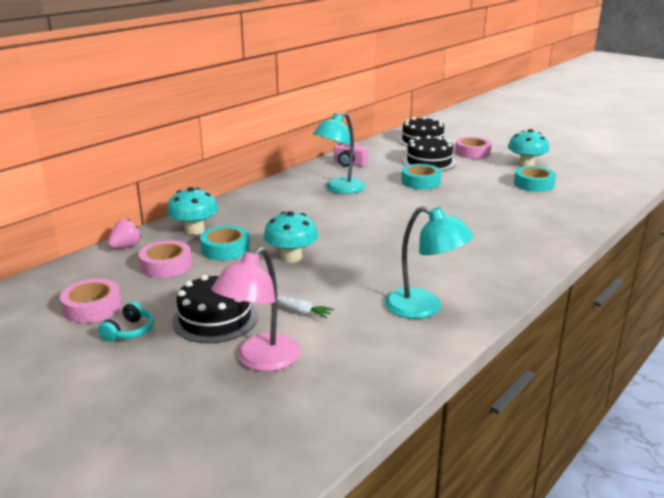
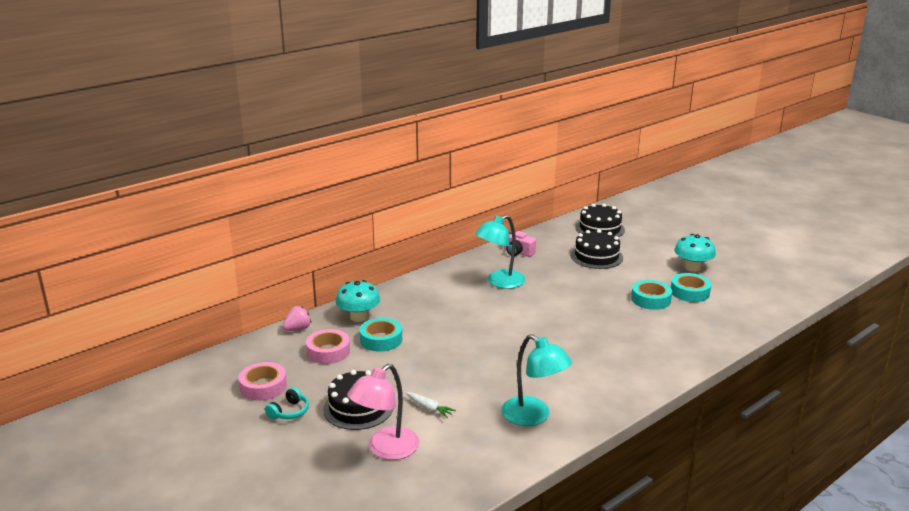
camera: 10 degrees right, 0 degrees up
(291, 257) = (435, 354): turquoise mushroom -> none
(420, 182) = (579, 280): turquoise tape -> turquoise tape (650, 299)
(472, 152) = (645, 247): pink tape -> none

